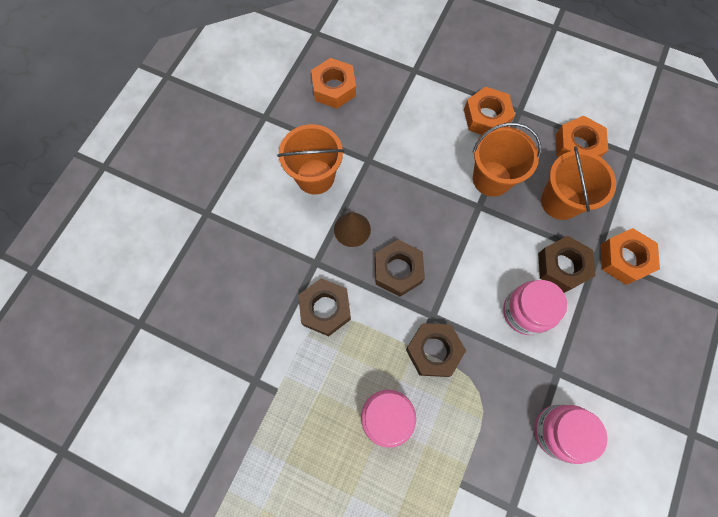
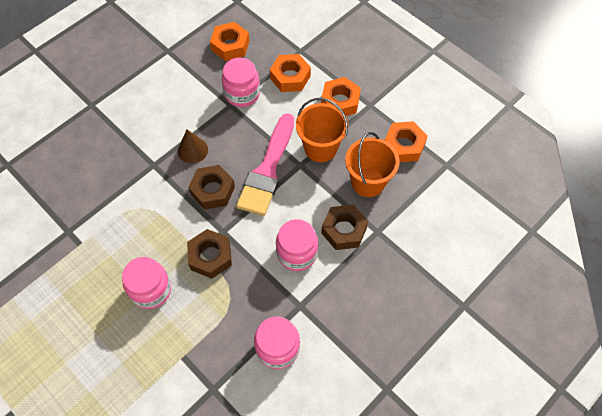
camera: 20 degrees right, 10 degrees down
(315, 177) = (184, 104): orange bucket -> none
(325, 309) = (144, 199): brown nut -> none
(375, 142) = (242, 94): none -> pink jar
(447, 224) = (267, 170): none -> pink brush
(624, 259) = (398, 241): orange nut -> orange nut (290, 77)

